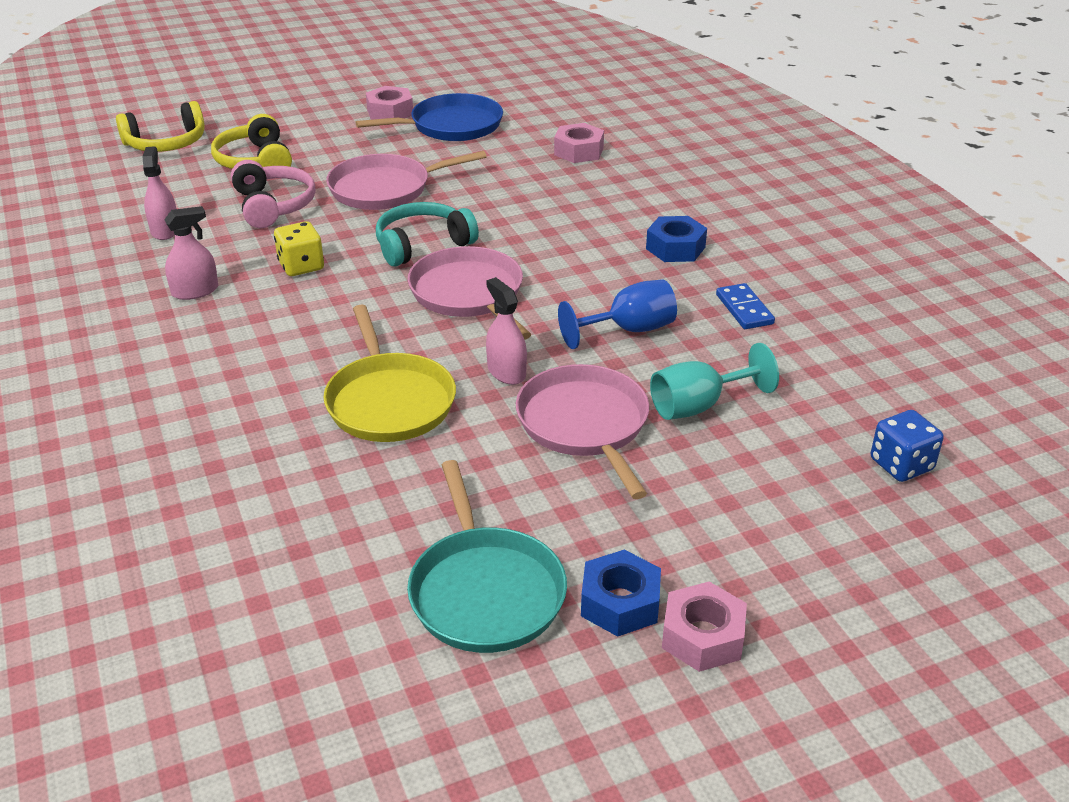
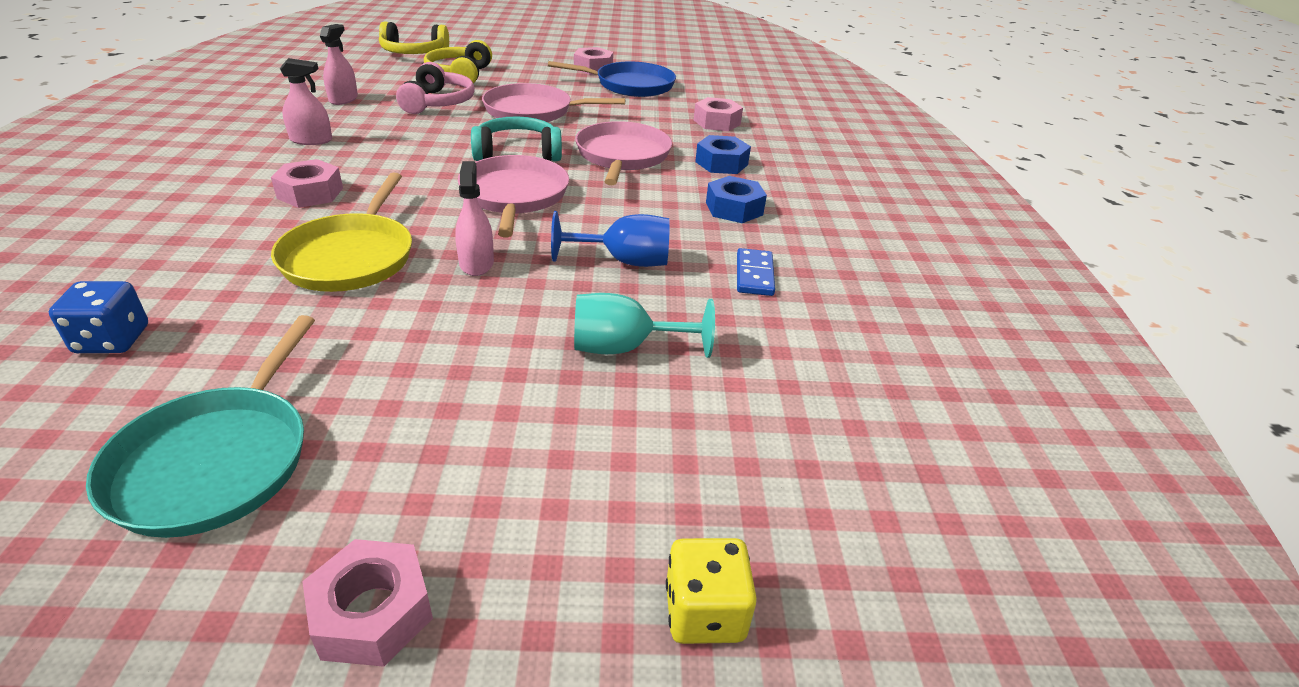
camera: 20 degrees right, 0 degrees up
(271, 350) = (310, 193): none -> pink nut
(301, 266) = (408, 144): yellow dice -> yellow dice (704, 612)
(585, 425) = (496, 330): pink pan -> pink pan (622, 156)
(620, 603) = (330, 529): blue nut -> blue nut (721, 163)
(901, 465) = (799, 486): blue dice -> blue dice (112, 340)

